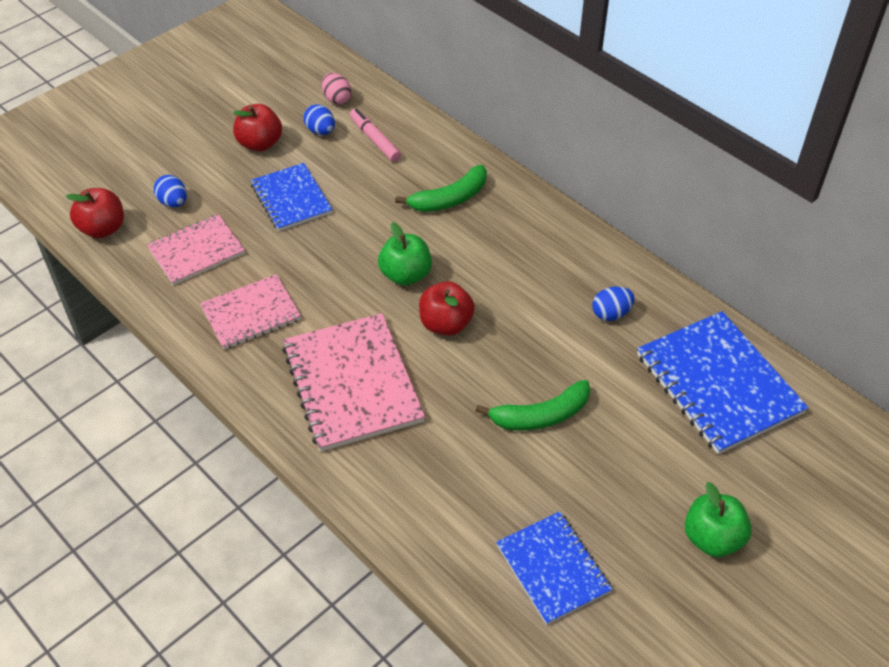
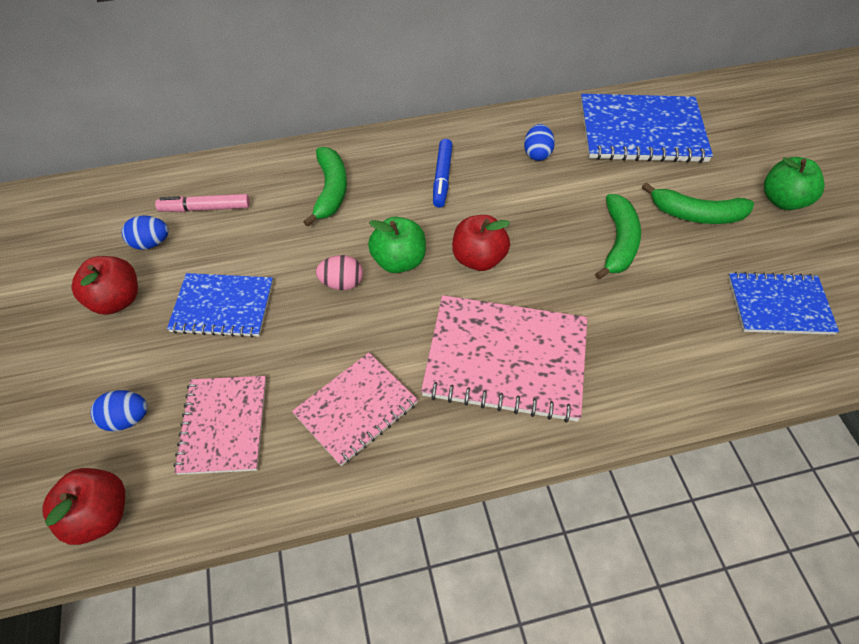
camera: 60 degrees left, 5 degrees up
(251, 314) = (356, 409): pink notebook -> pink notebook turned 45 degrees clockwise
(337, 99) = (119, 212): pink egg -> pink egg (342, 283)
(523, 261) = (442, 178): none -> blue marker
(628, 466) = (696, 214): none -> green banana

